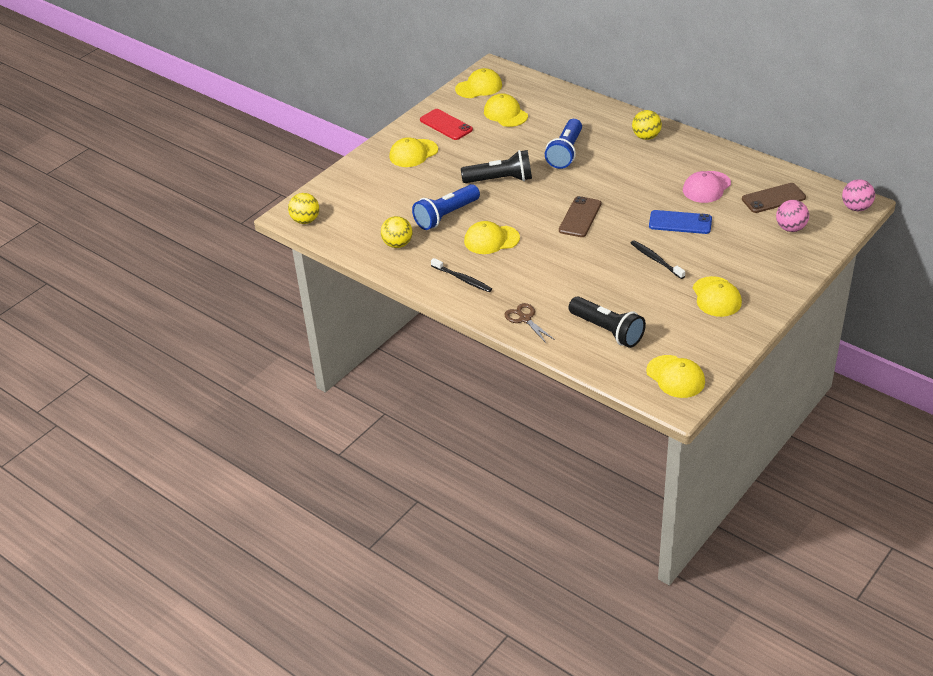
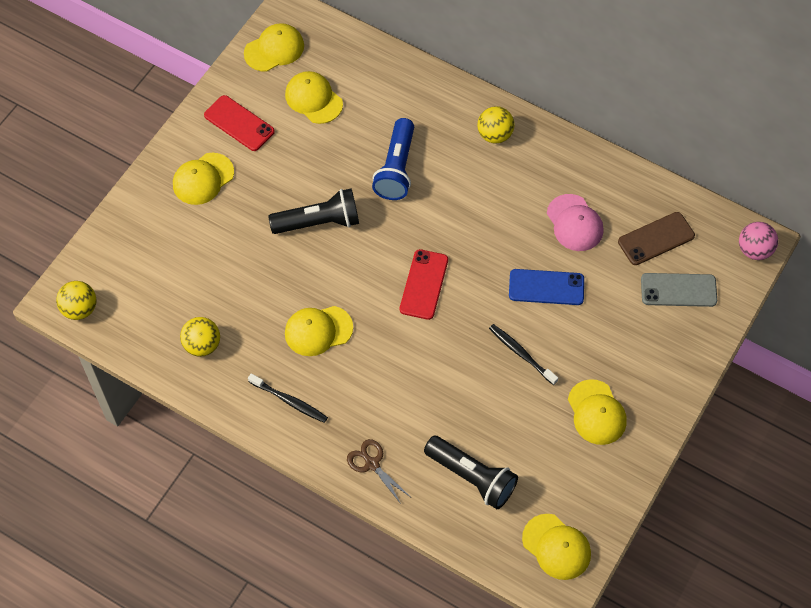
camera: 10 degrees left, 20 degrees up
(446, 216) = (257, 291): blue flashlight -> none
(580, 217) = (424, 284): brown phone -> red phone
(706, 187) = (574, 223): pink cap -> pink cap turned 60 degrees counterclockwise
(790, 228) = (678, 290): pink ball -> grey phone

